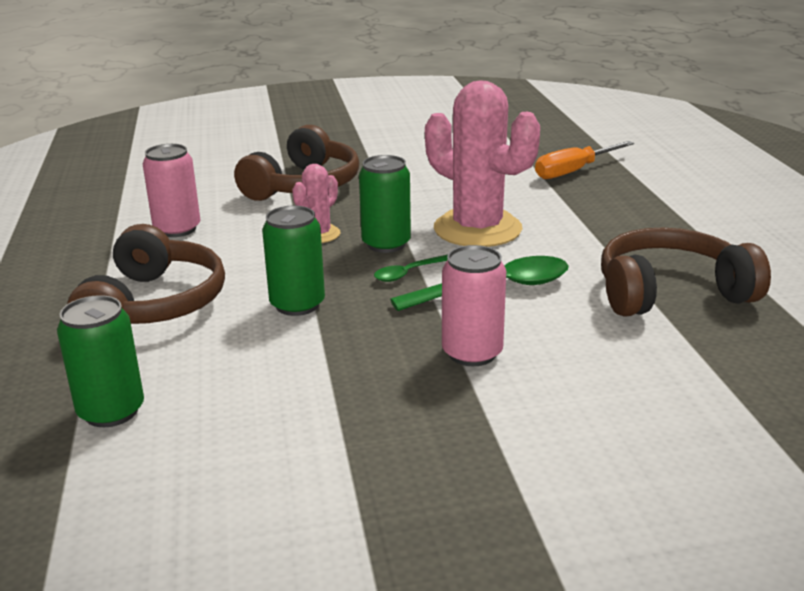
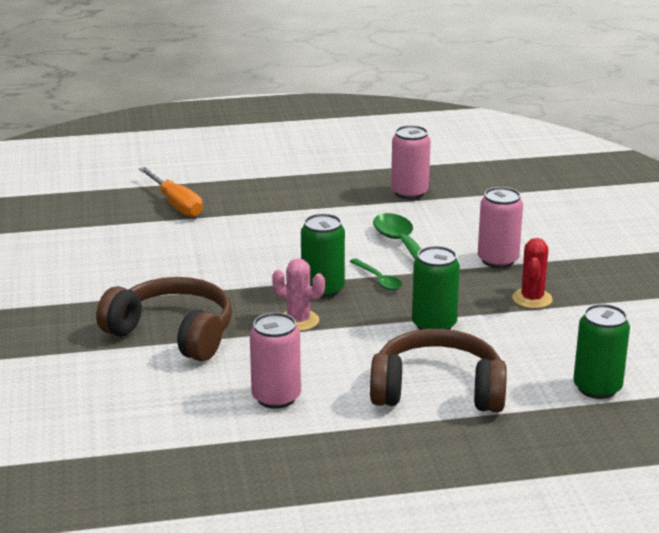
camera: 90 degrees left, 0 degrees up
(356, 375) = (532, 299): none -> red cactus
(477, 229) = (297, 250): pink cactus -> none
(670, 292) = (409, 192): brown headphones -> pink can

